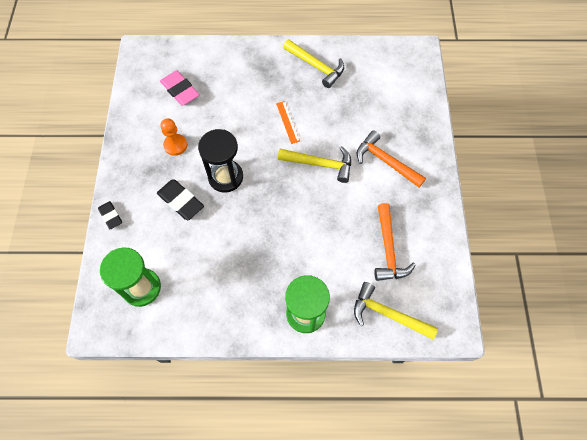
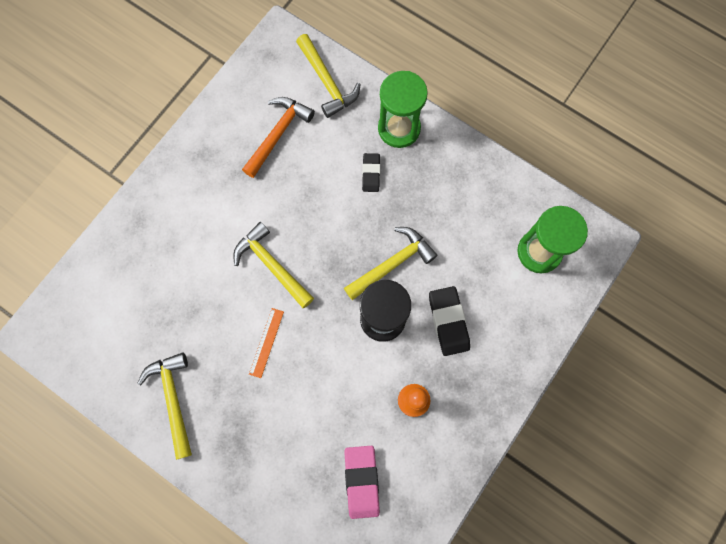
camera: 145 degrees left, 10 degrees up
(111, 216) = (533, 355): black eraser -> black eraser (371, 174)
(242, 213) = (392, 264): none -> yellow hammer
(386, 161) = (202, 221): orange hammer -> none

